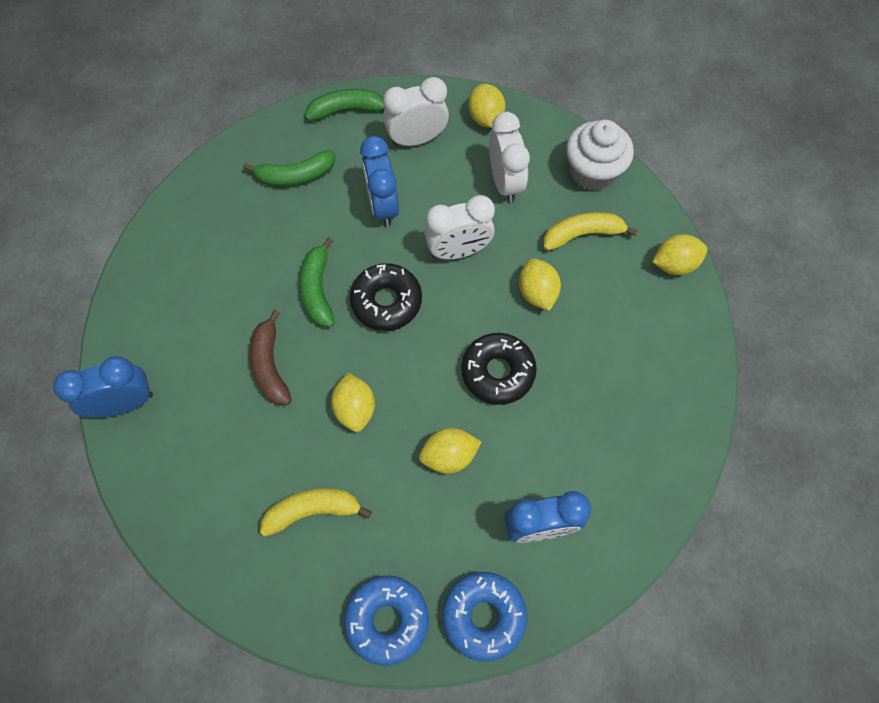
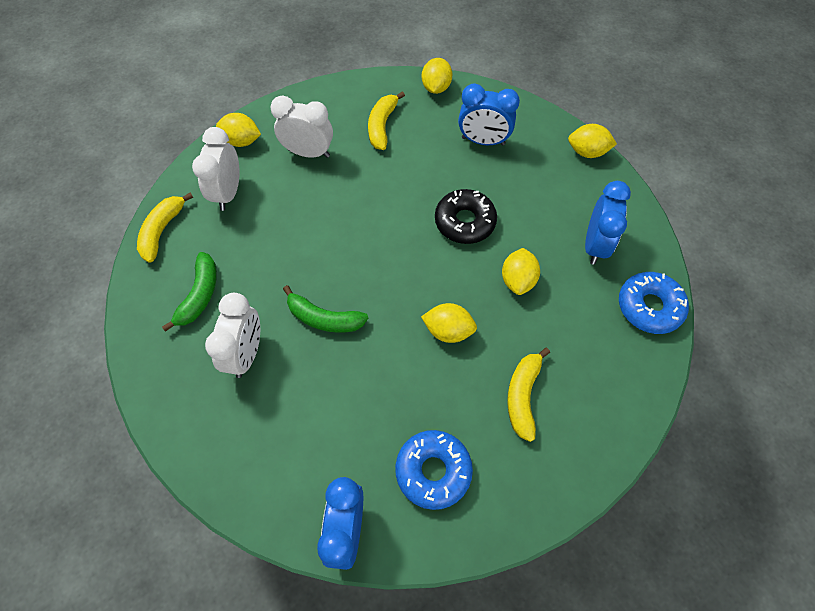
camera: 65 degrees left, 5 degrees down
(270, 365) = (375, 383): brown banana -> none
(347, 110) = (162, 231): green banana -> yellow banana
(383, 206) = (275, 241): blue clock -> blue clock (483, 141)
(386, 301) = (364, 272): black donut -> none
(387, 620) = (632, 373): blue donut -> blue donut (433, 471)
(458, 251) = (349, 206): white clock -> white clock (246, 353)
(537, 293) = (413, 172): yellow lemon -> yellow lemon (587, 152)
(592, 172) = (335, 99): white cupcake -> none

